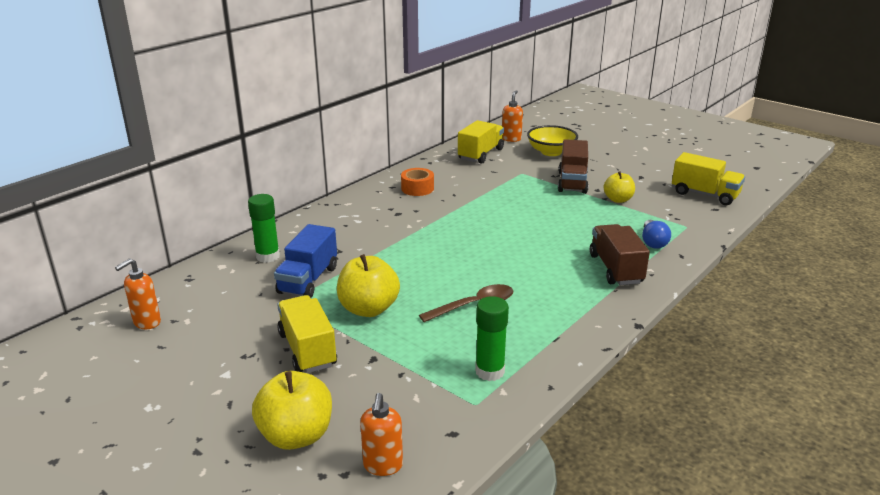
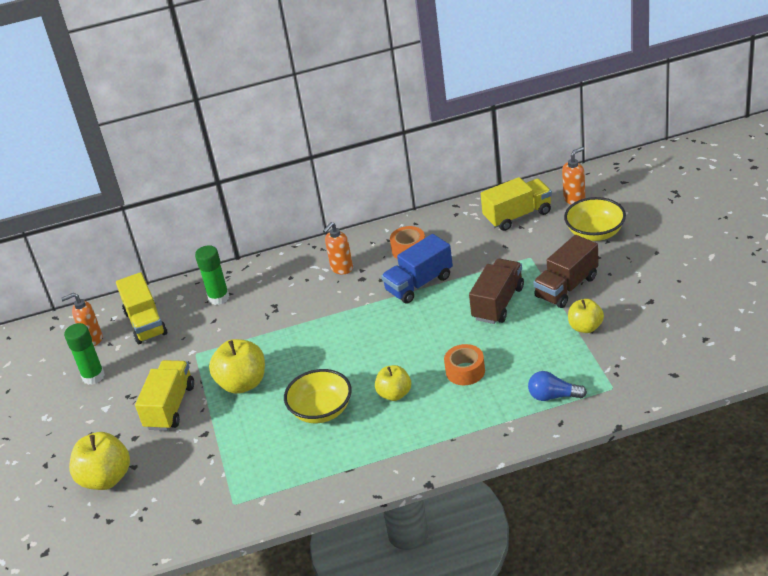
camera: 40 degrees right, 10 degrees up
(308, 280) = (226, 335): blue truck -> blue truck (419, 284)
(383, 466) = (134, 525): orange soap dispenser -> orange soap dispenser (341, 268)
(474, 305) = (321, 410): brown spoon -> yellow bowl
(489, 371) = (270, 480): green glue stick -> green glue stick (93, 376)
(526, 276) = (394, 394): none -> yellow apple
(564, 246) = (465, 371): none -> orange tape
(615, 269) = (480, 415): brown truck -> brown truck (498, 303)
(653, 242) = (553, 396): blue light bulb -> blue light bulb turned 60 degrees clockwise
(705, 194) = (689, 350): yellow truck -> yellow truck (146, 323)

